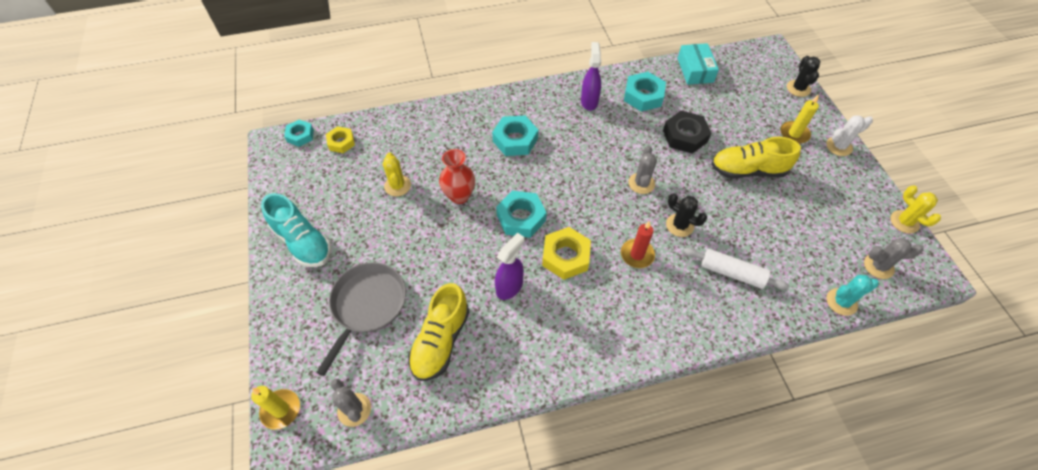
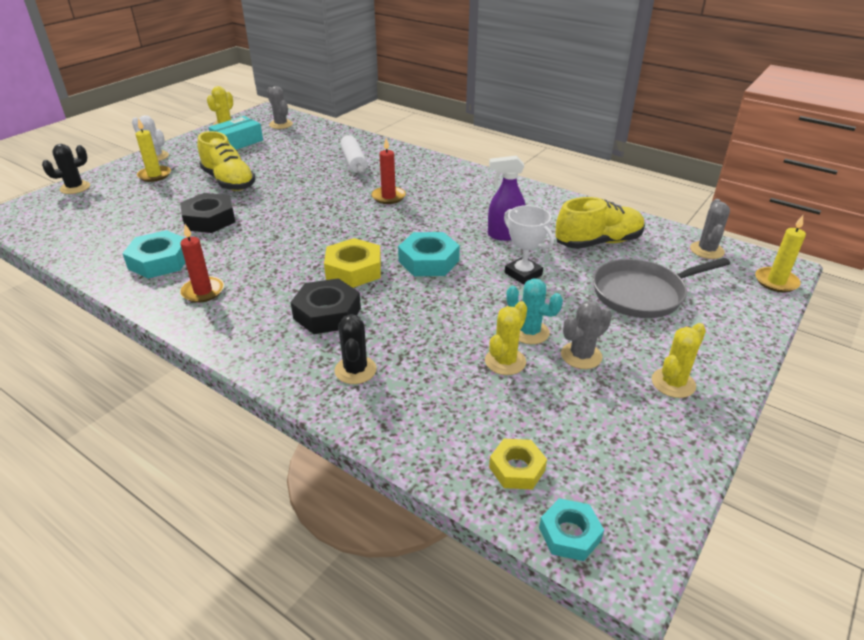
camera: 130 degrees left, 20 degrees down
(303, 242) = (673, 383): turquoise shoe -> yellow cactus
(455, 257) = (523, 274): none -> white trophy
(459, 196) = (455, 309): red vase -> none
(515, 140) = (327, 313): turquoise nut -> black nut
(565, 256) = (436, 224): yellow nut -> yellow nut (353, 270)
(589, 101) = (203, 291): purple spray bottle -> red candle
(641, 183) = (303, 220): grey cactus -> grey cactus (581, 356)
(679, 225) = (332, 190): black cactus -> black cactus (355, 370)
(695, 70) = (79, 246): turquoise box -> turquoise box (237, 142)
(841, 302) = (329, 128): turquoise cactus -> turquoise cactus (529, 332)

